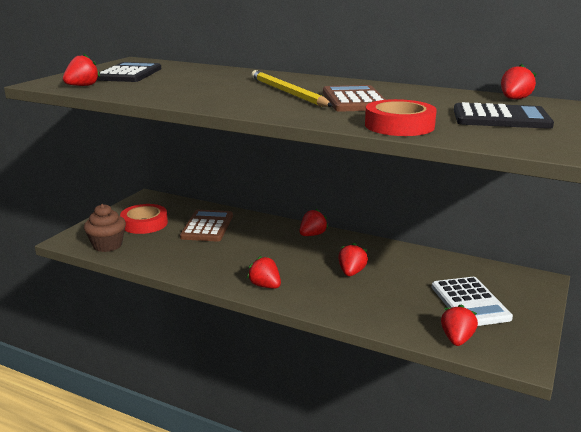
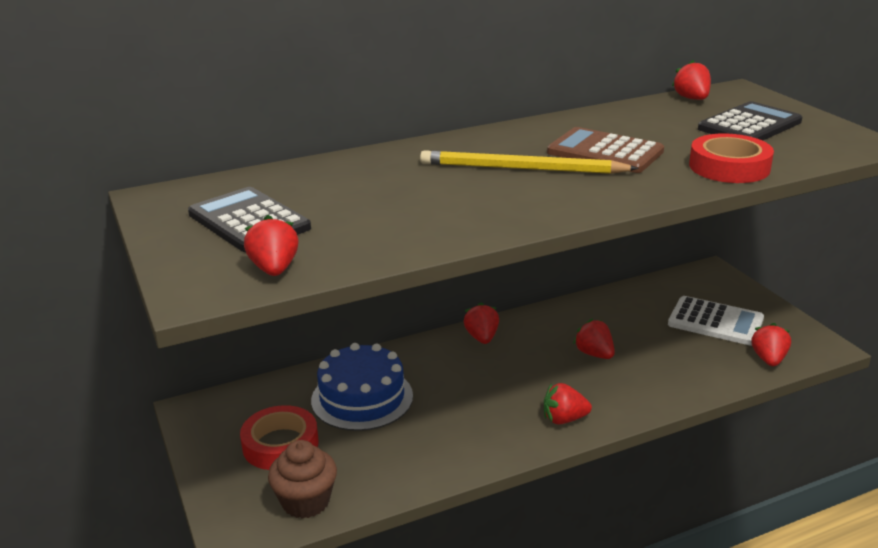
camera: 50 degrees left, 5 degrees up
(207, 226) = (362, 398): brown calculator -> blue cake
(456, 339) = (768, 359): red strawberry -> red strawberry turned 45 degrees clockwise

